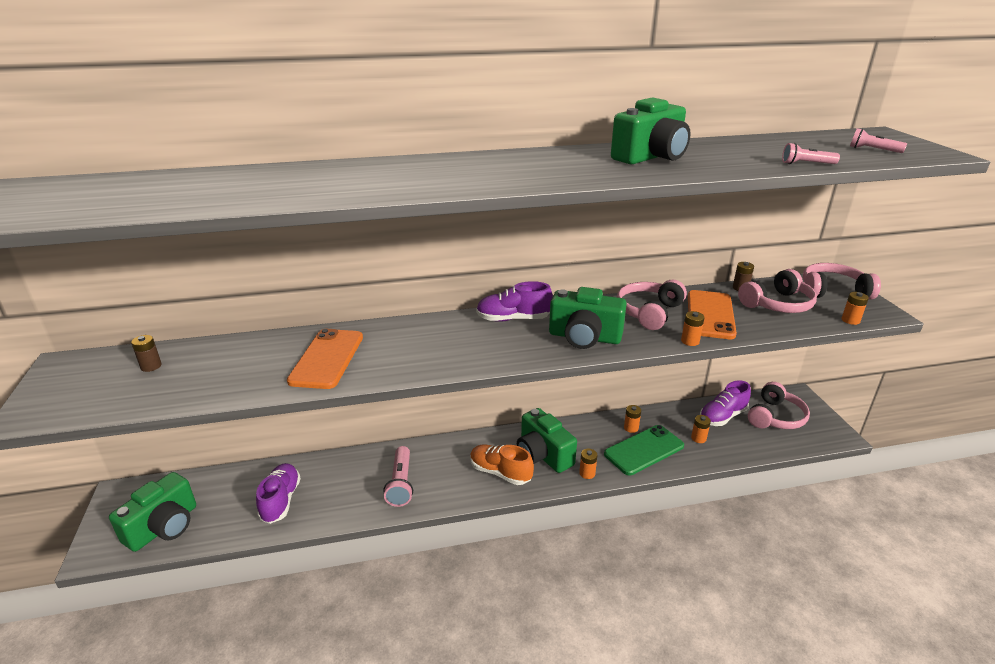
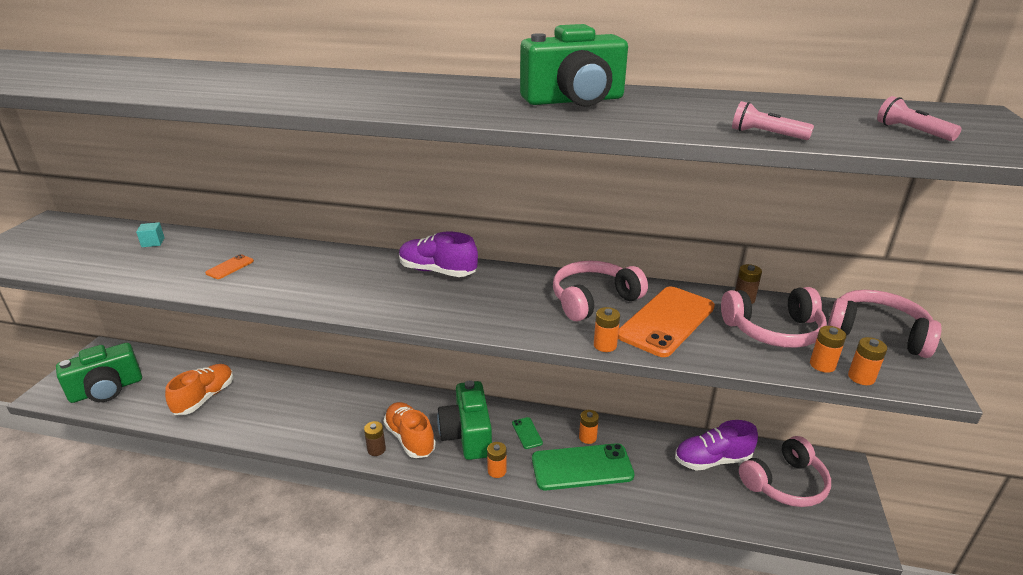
camera: 25 degrees right, 0 degrees up
(151, 366) = (100, 239): brown battery -> brown battery (376, 449)
(216, 356) = (153, 242): none -> turquoise cube
(281, 500) = (205, 398): purple shoe -> orange shoe
(327, 359) = (230, 267): orange phone -> orange phone, size x0.44
(401, 483) = (312, 417): pink flashlight -> none
(584, 337) = (488, 309): green camera -> none
(586, 439) = (527, 433): none -> green phone
(698, 438) = (659, 476): orange battery -> orange battery (822, 365)

